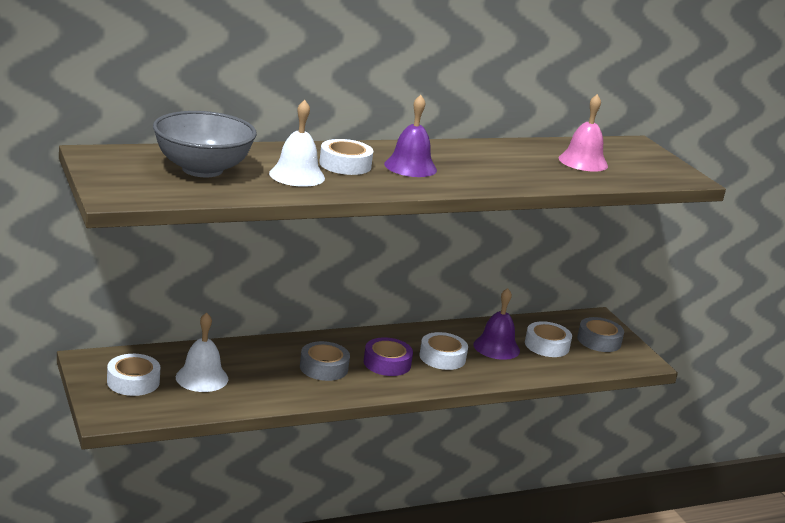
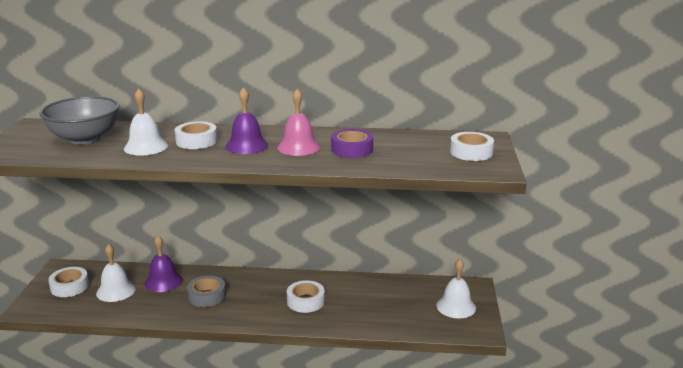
camera: 30 degrees right, 0 degrees up
(387, 363) = (257, 299): purple tape -> purple tape (352, 149)
(496, 347) = (359, 299): purple bell -> purple bell (163, 281)
(547, 345) = (404, 304): white tape -> white tape (471, 152)
(583, 162) = (409, 150): pink bell -> pink bell (298, 147)
(599, 340) = (456, 306): grey tape -> white bell

